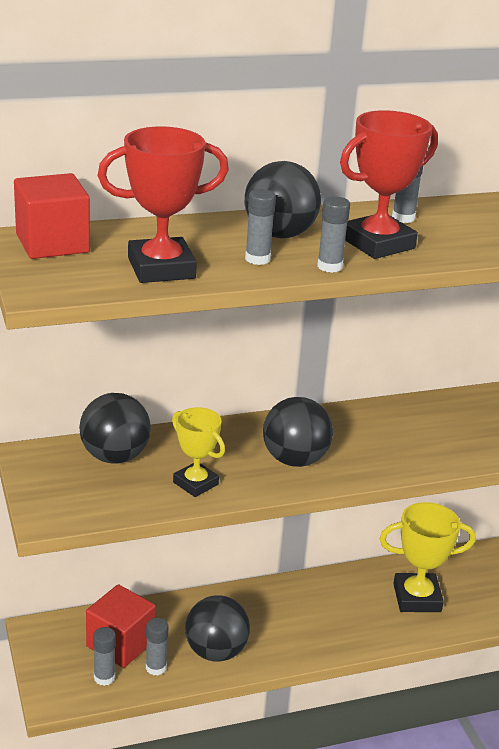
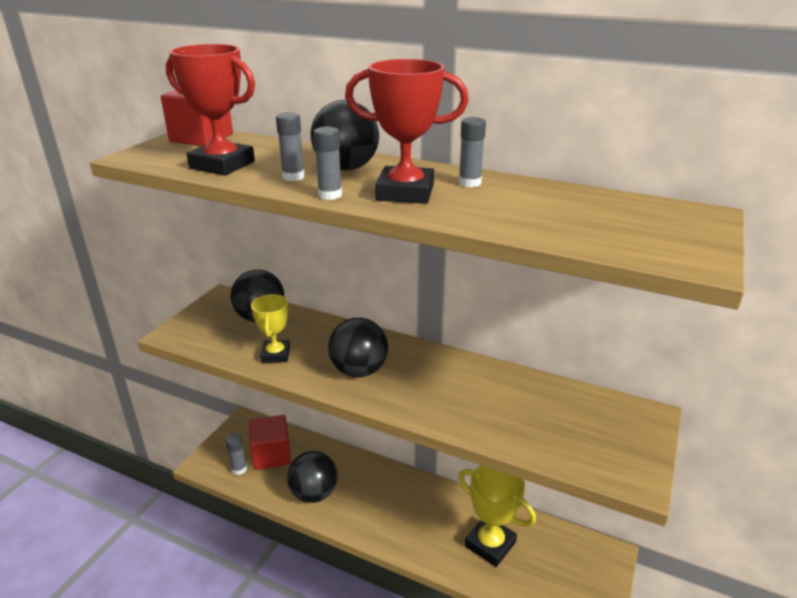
camera: 45 degrees right, 0 degrees up
(156, 667) = (270, 481): grey glue stick -> none

